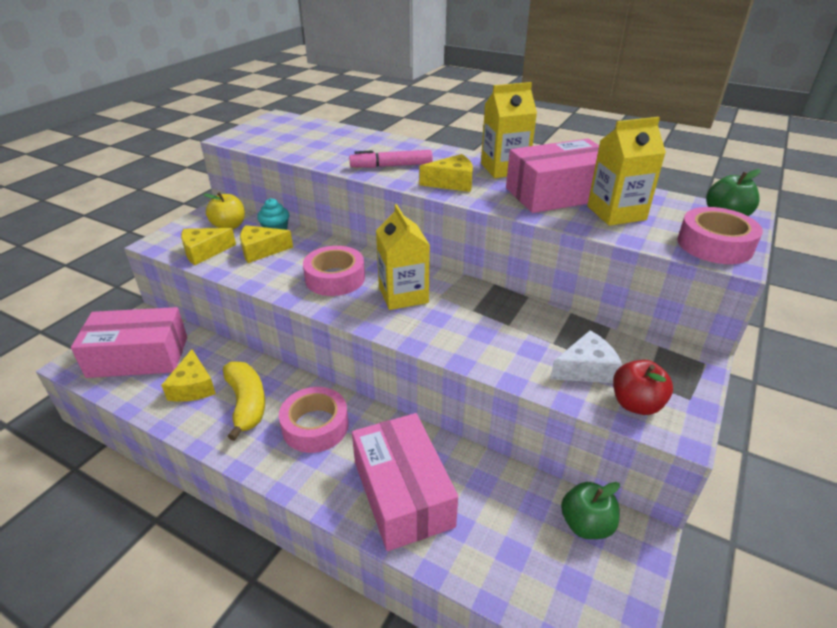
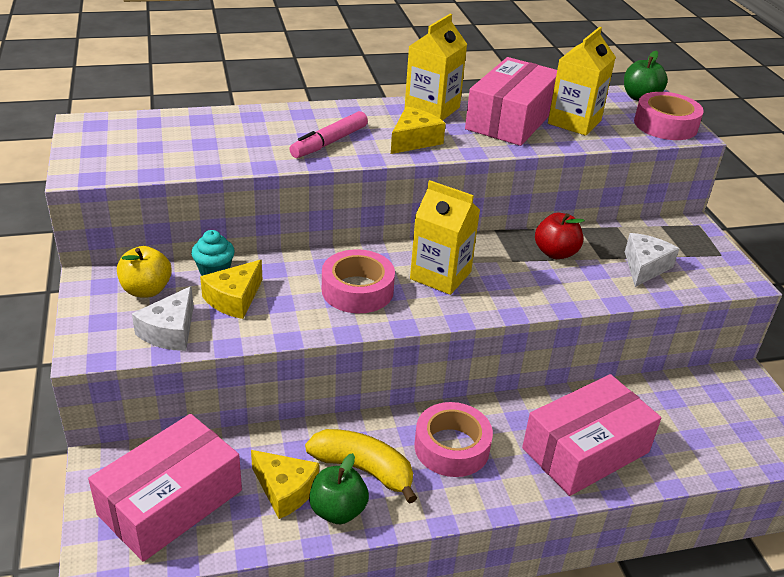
camera: 45 degrees left, 0 degrees up
(204, 252) = (170, 331): yellow cheese -> white cheese
(403, 493) = (585, 450): pink box -> pink box turned 60 degrees counterclockwise
(586, 524) = (710, 390): green apple -> green apple (338, 510)
(636, 404) = (701, 275): red apple -> red apple (555, 253)

